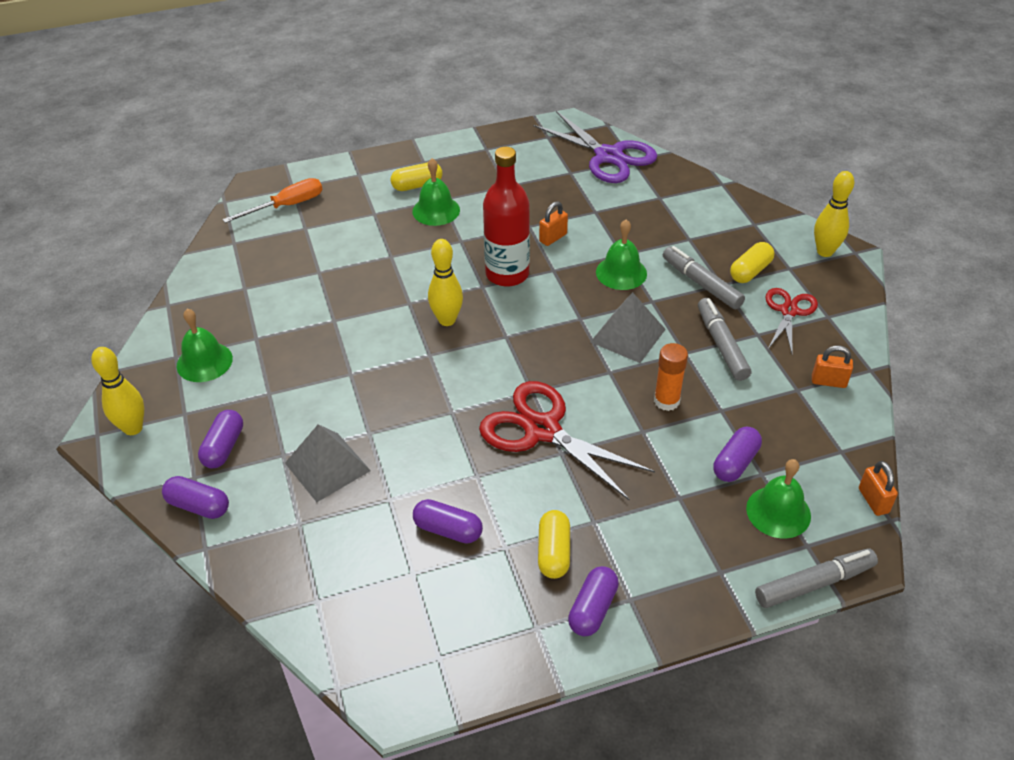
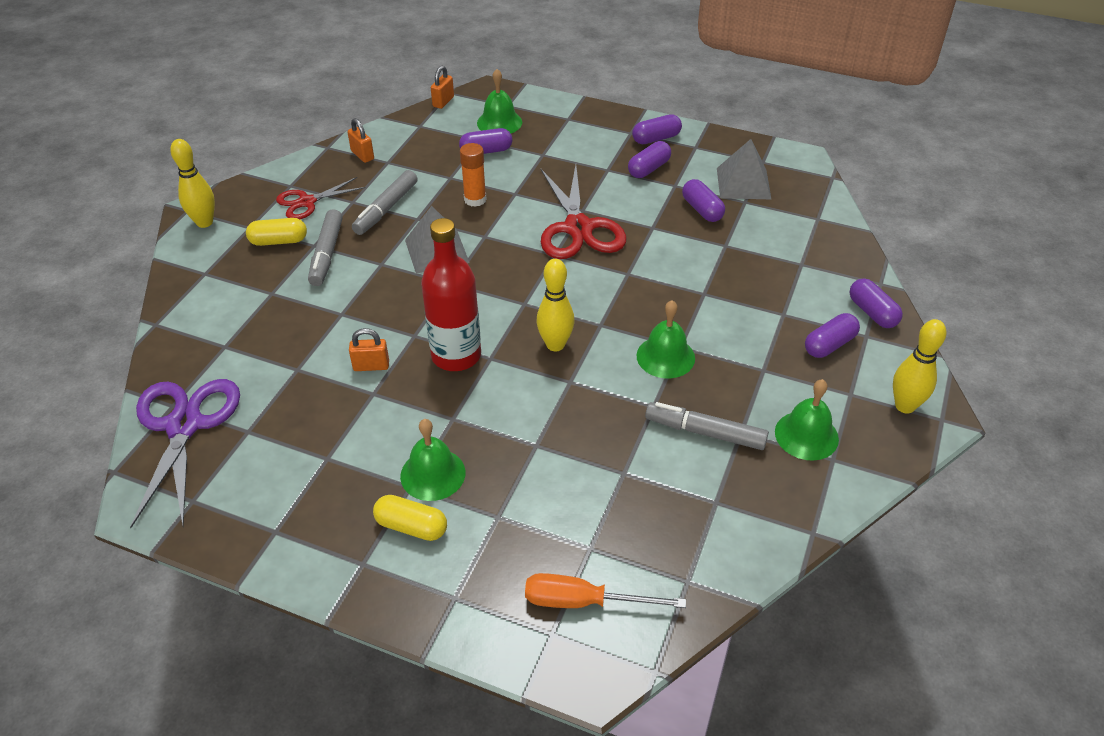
camera: 140 degrees left, 0 degrees up
(327, 466) = (754, 287): grey pyramid -> grey pyramid (743, 183)
(553, 552) = (649, 169): yellow capsule -> purple capsule
(621, 272) = (367, 299): green bell -> green bell (665, 356)
(814, 583) = (528, 93): grey marker -> grey marker (705, 432)

